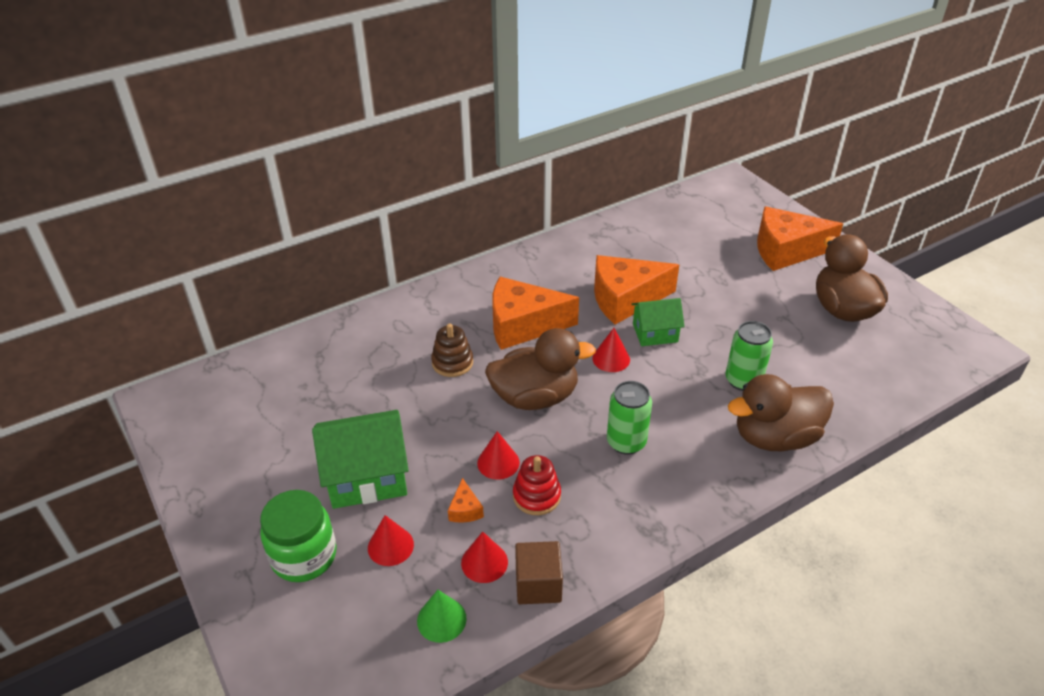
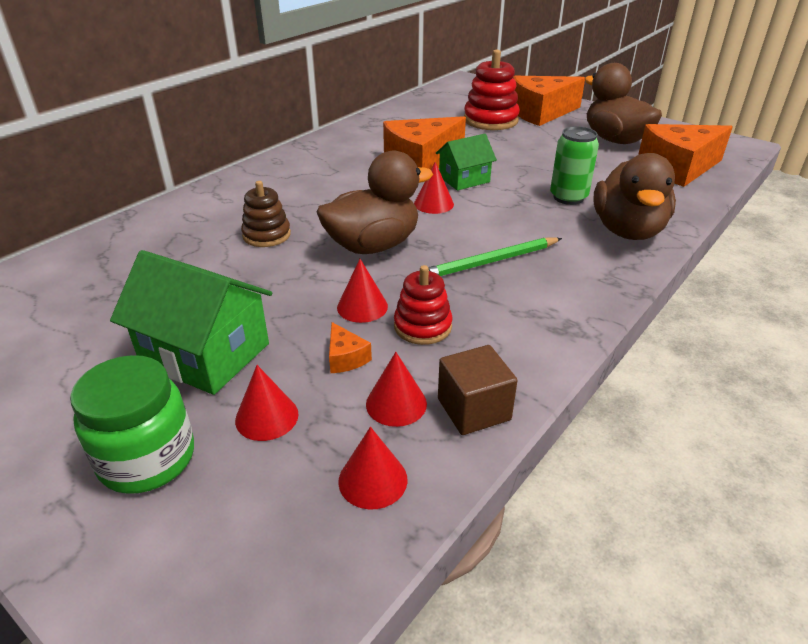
camera: 20 degrees left, 5 degrees down
(367, 476) = (205, 354): green house -> green house turned 60 degrees clockwise
(441, 619) = (373, 480): green cone -> red cone
(523, 325) = (329, 195): orange cheese -> orange cheese (678, 168)
(626, 442) = (490, 262): green can -> green pencil
(726, 252) = (490, 120): none -> red stacking toy
(775, 437) = (627, 231): brown duck -> brown duck turned 45 degrees counterclockwise

